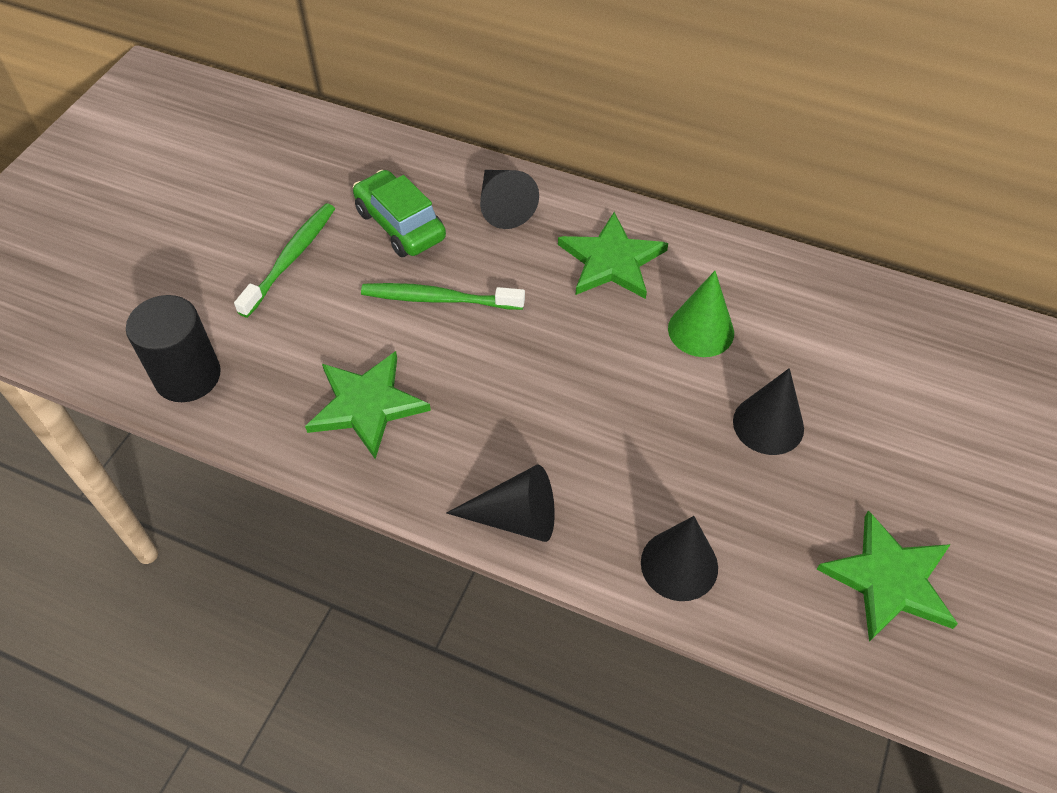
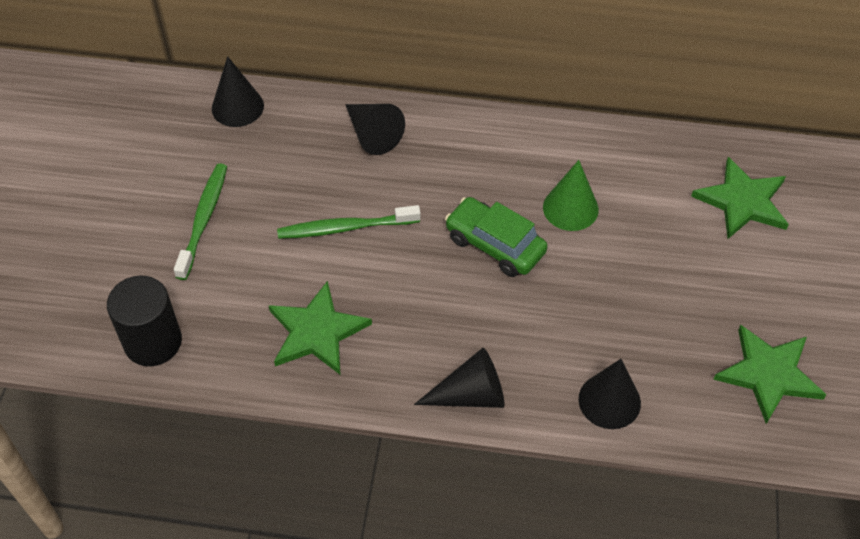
camera: 15 degrees left, 0 degrees up
(400, 225) = (289, 169): green car -> green car (495, 245)
(611, 261) = (479, 164): green star -> green star (742, 201)
(768, 424) = (645, 274): black cone -> black cone (237, 107)

